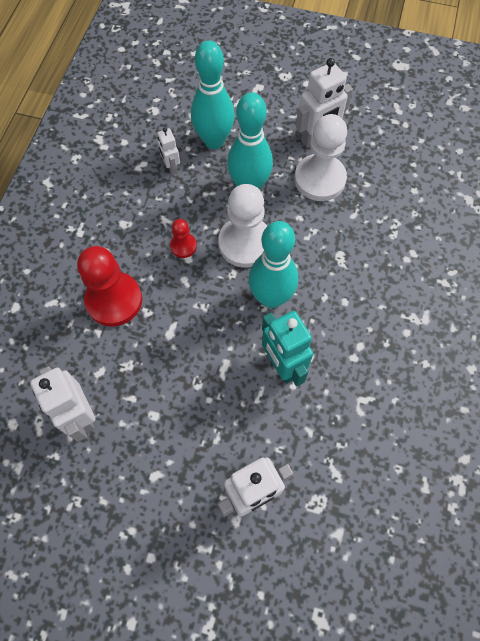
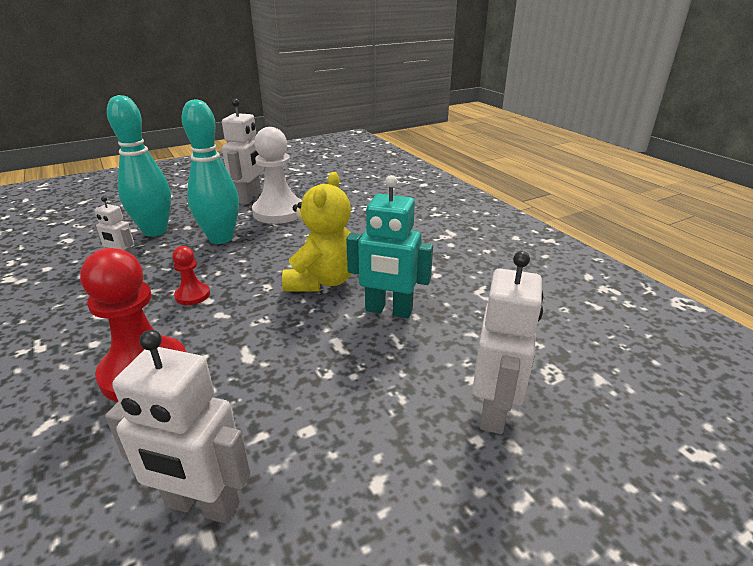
camera: 45 degrees left, 35 degrees down
(245, 243) = (256, 266): white pawn -> none
(271, 297) = (322, 281): turquoise bowling pin -> yellow teddy bear

